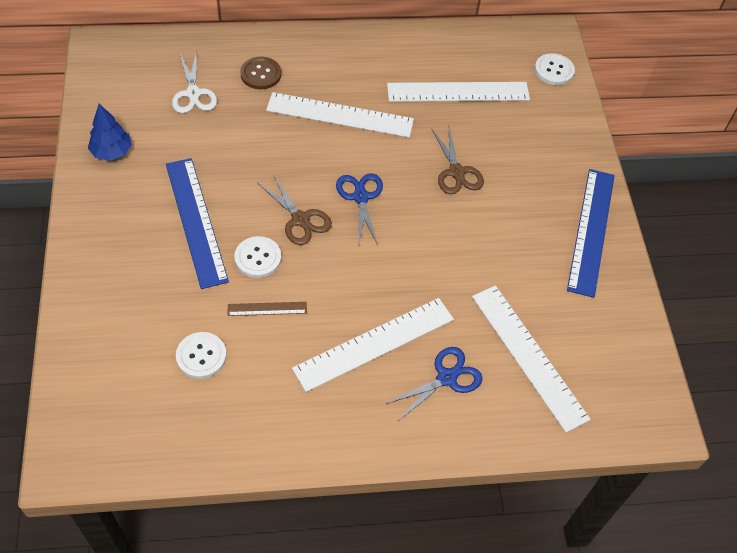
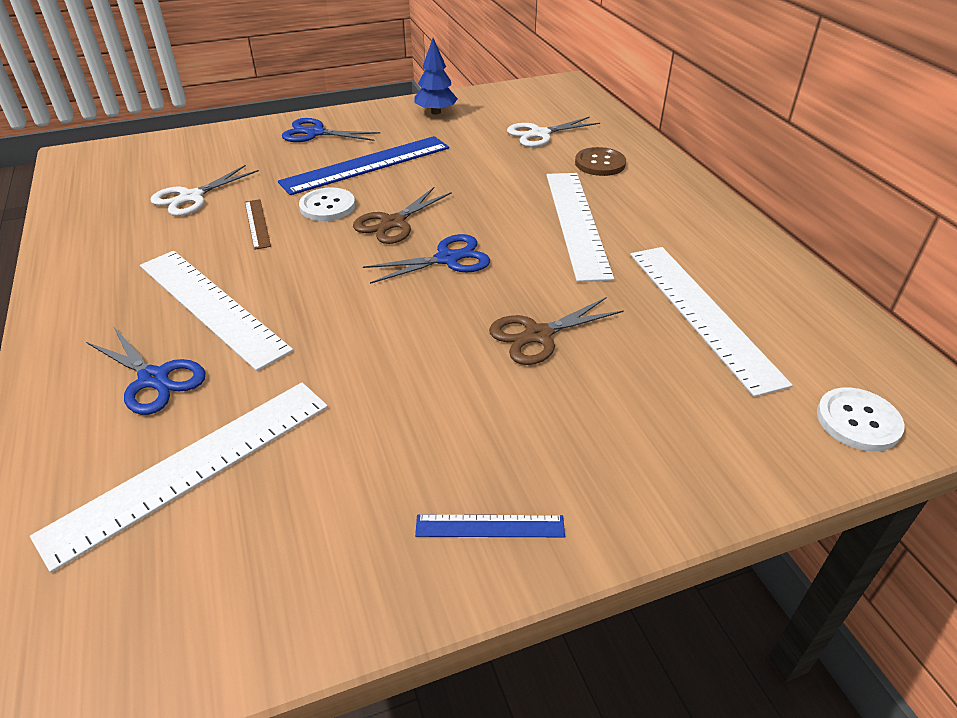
camera: 80 degrees right, 15 degrees down
(111, 251) = (315, 133): none -> blue scissors
(201, 356) = (191, 197): white button -> white scissors
(591, 231) = (490, 526): blue ruler -> blue ruler, size x0.47

